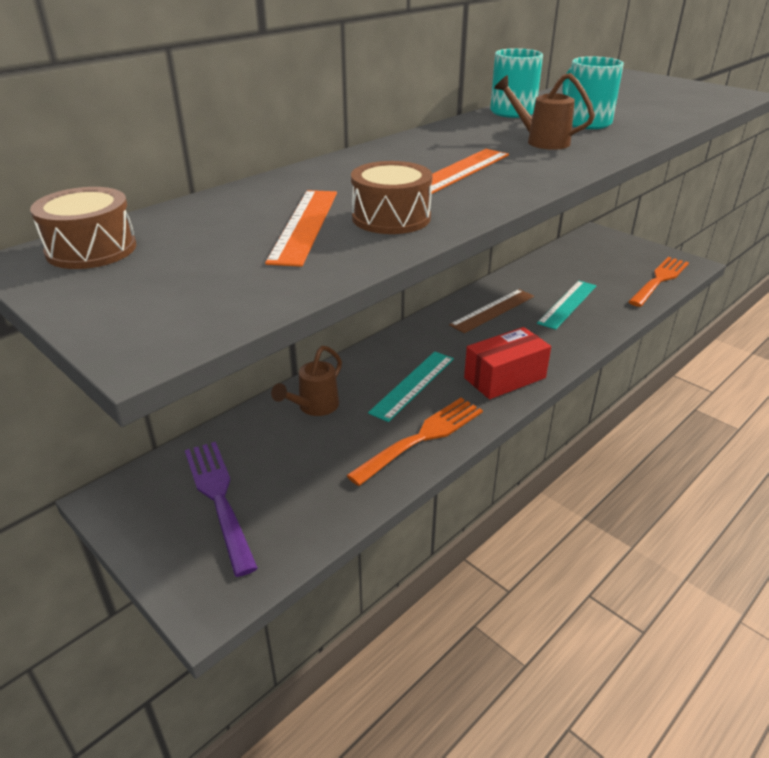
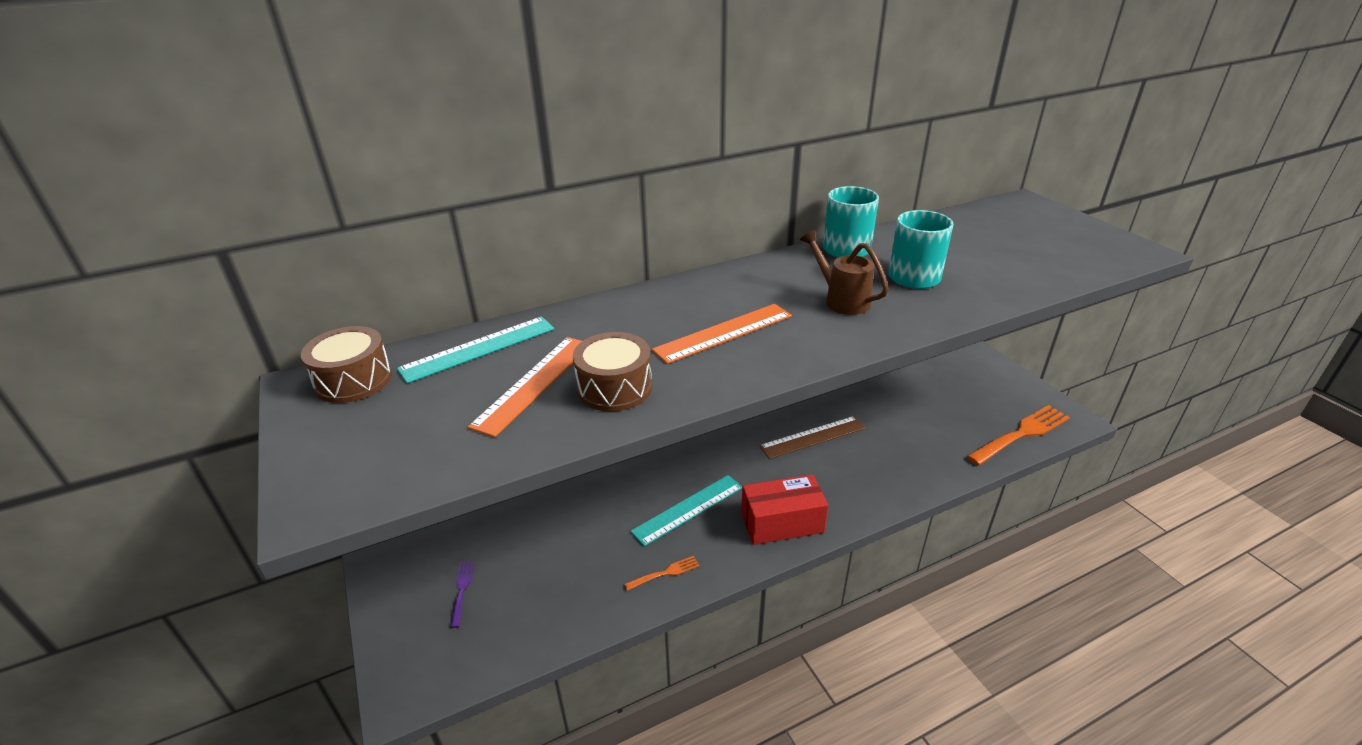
camera: 20 degrees right, 0 degrees up
(220, 499) = (462, 591): purple fork -> purple fork, size x0.46
(313, 407) = (586, 513): brown watering can -> none
(421, 438) = (664, 573): orange fork -> orange fork, size x0.46
(567, 304) = (897, 445): turquoise ruler -> turquoise ruler (478, 348)

